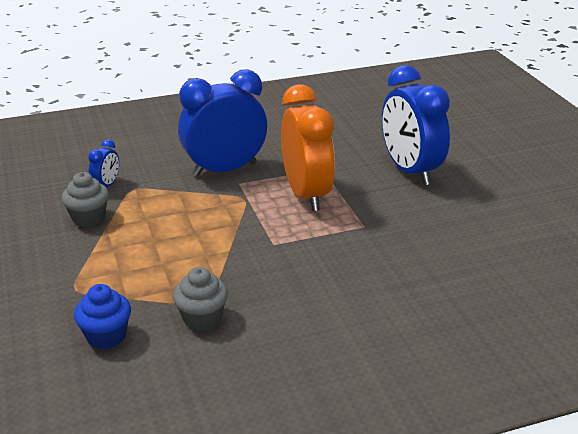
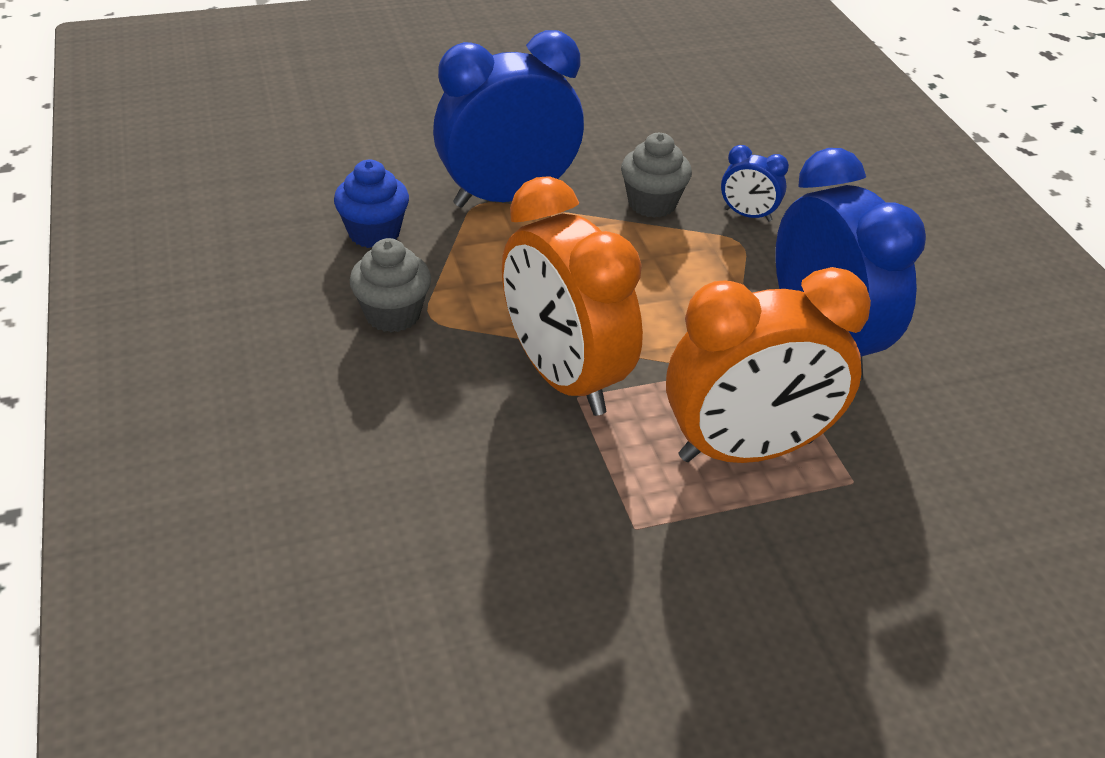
camera: 90 degrees right, 10 degrees up
(258, 249) = (564, 377): none -> orange clock
(410, 171) = (876, 642): blue clock -> blue clock (507, 196)

